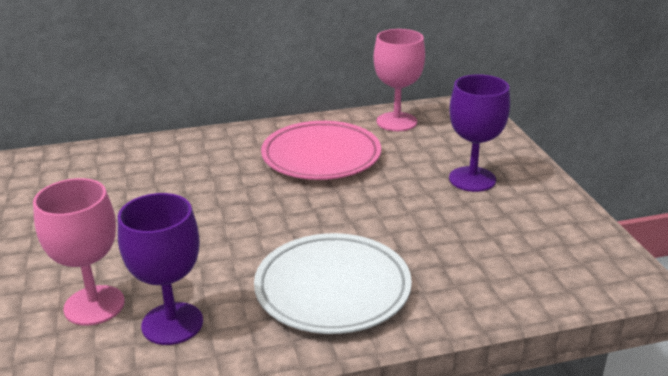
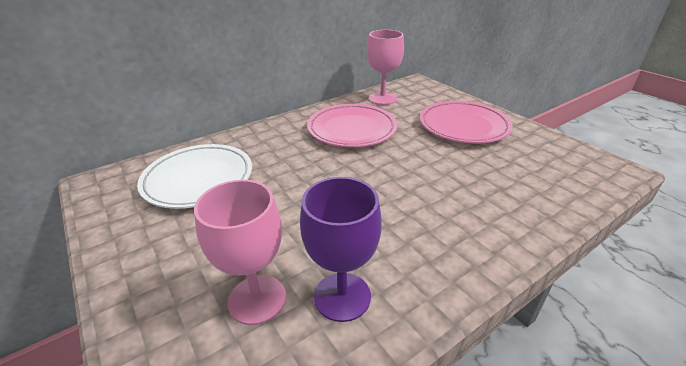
camera: 20 degrees left, 5 degrees up
(332, 289) = (445, 227): white plate -> white plate (198, 179)
(472, 179) = (463, 126): purple goblet -> pink plate

